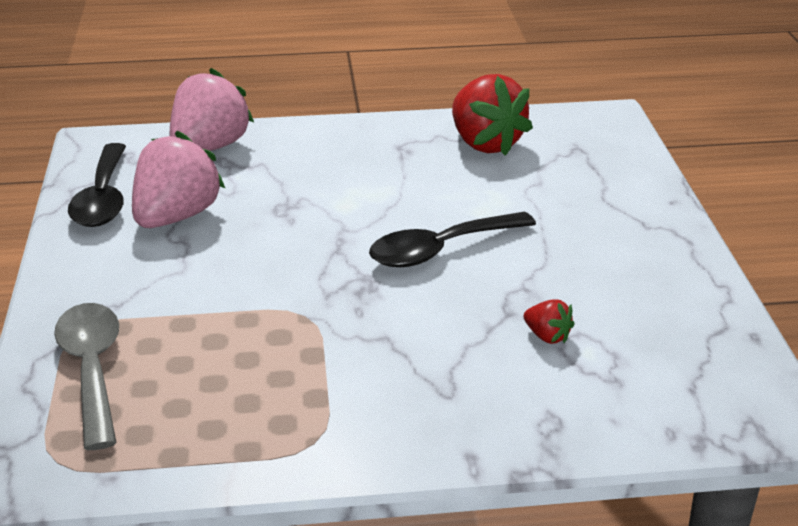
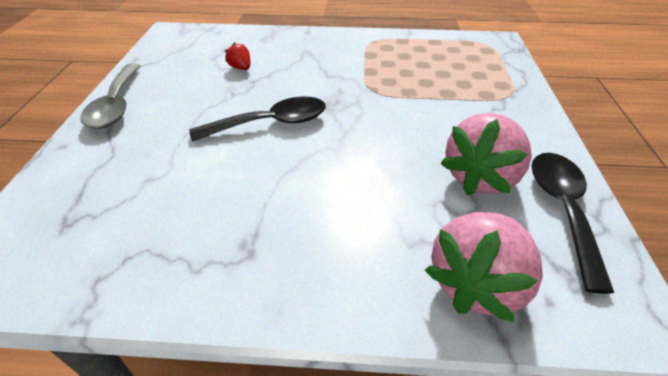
camera: 170 degrees left, 10 degrees up
(92, 370) = (490, 75): grey spoon -> grey spoon (116, 104)
(485, 143) = (153, 244): red strawberry -> none

